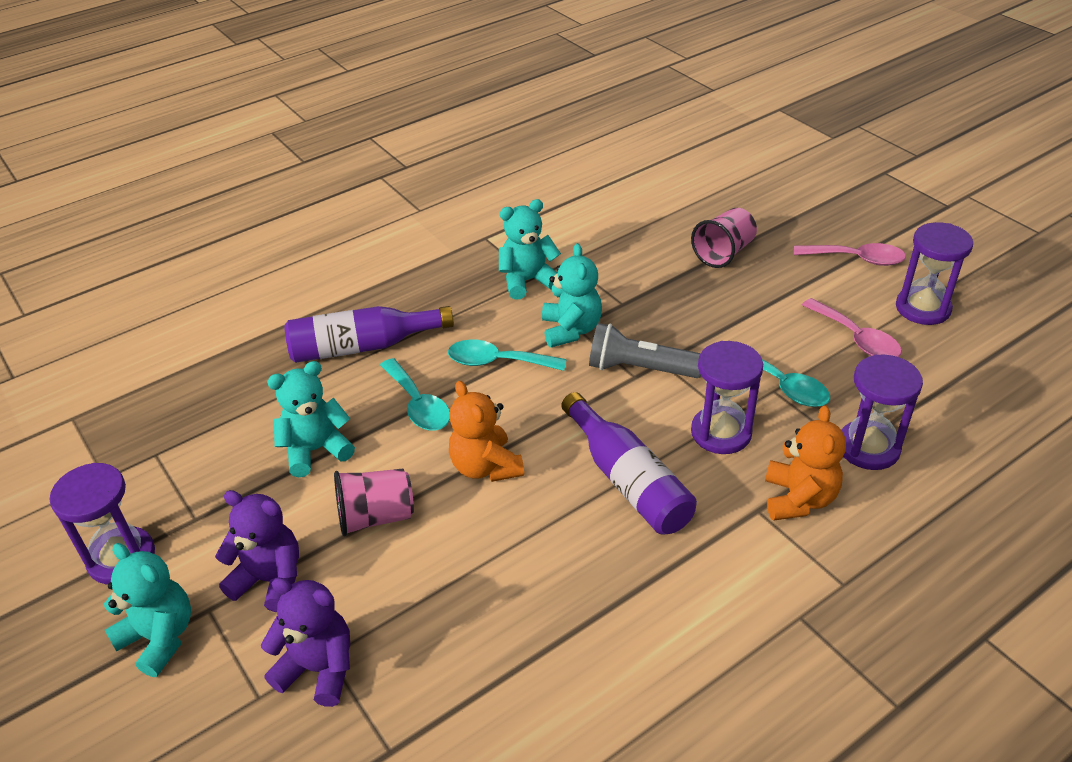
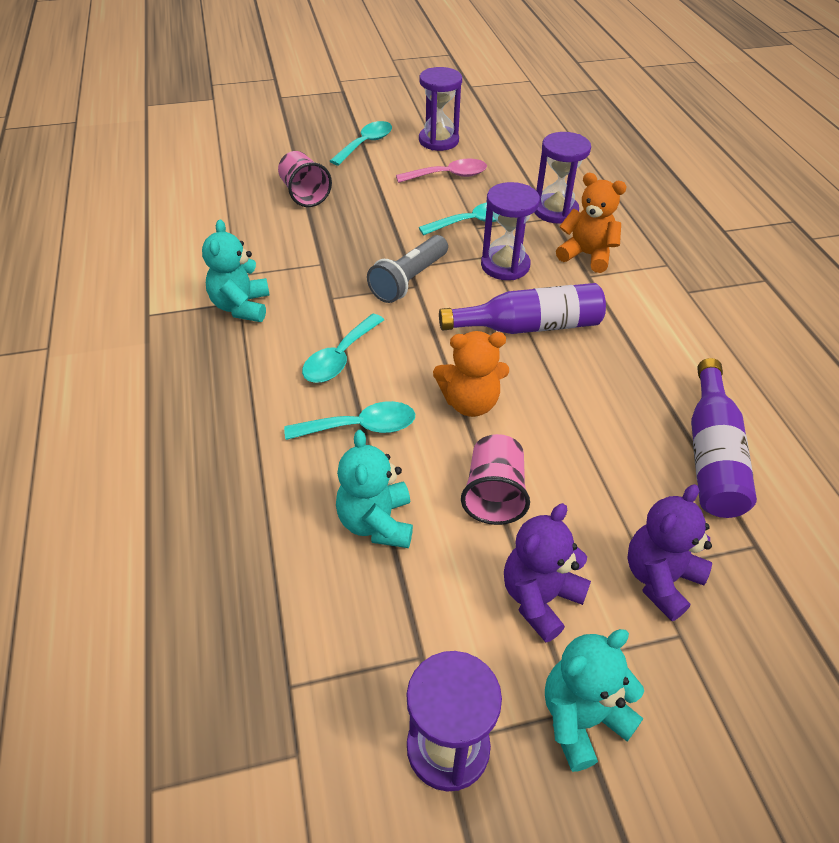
camera: 70 degrees left, 5 degrees up
(363, 347) = (242, 448): purple bottle -> purple bottle (711, 455)
(571, 330) = (332, 302): turquoise teddy bear -> none
(856, 259) = (366, 144): pink spoon -> turquoise spoon

